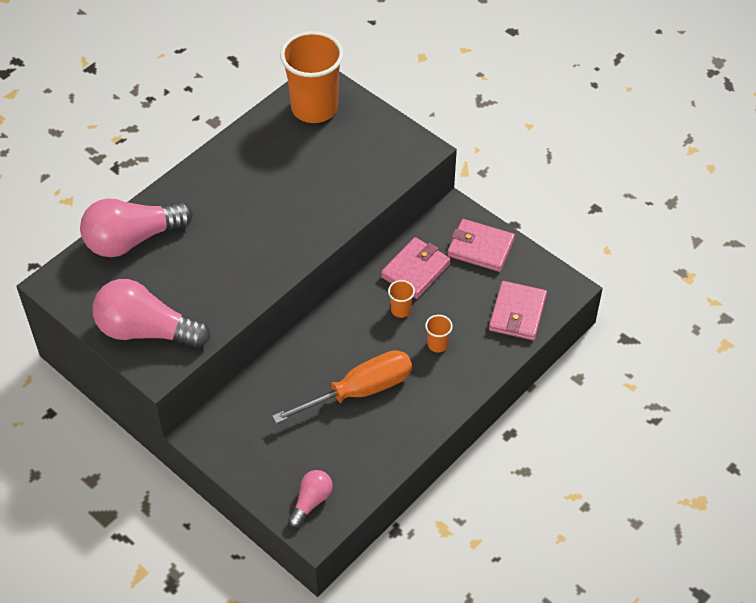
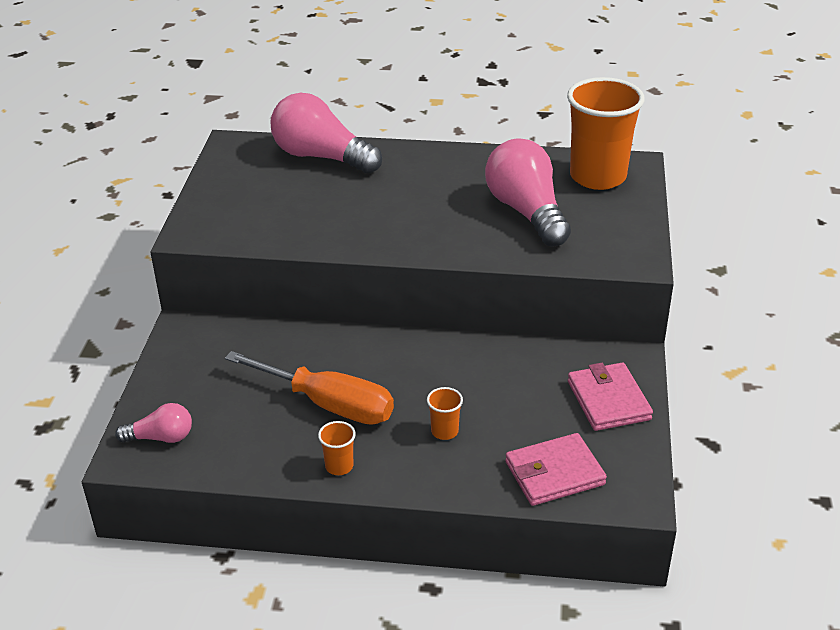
camera: 55 degrees right, 15 degrees down
(146, 331) = (227, 209): pink light bulb -> pink light bulb (526, 212)
(401, 310) = (460, 383): orange cup -> orange cup (339, 466)
(416, 270) = (522, 368): pink wallet -> none

